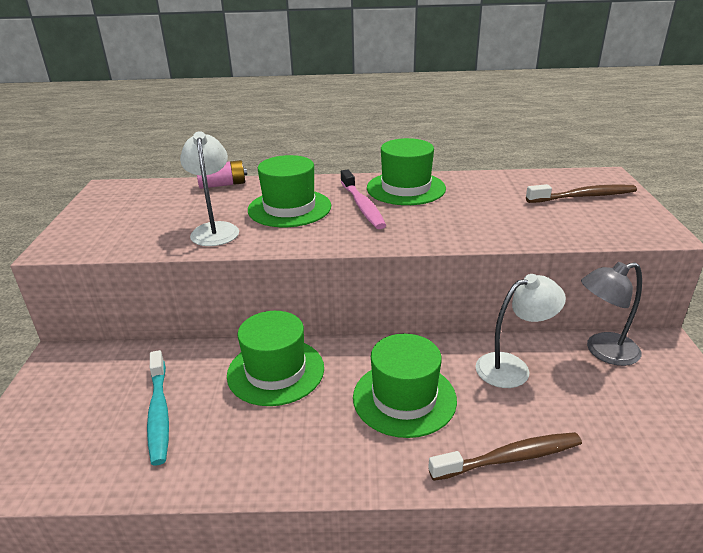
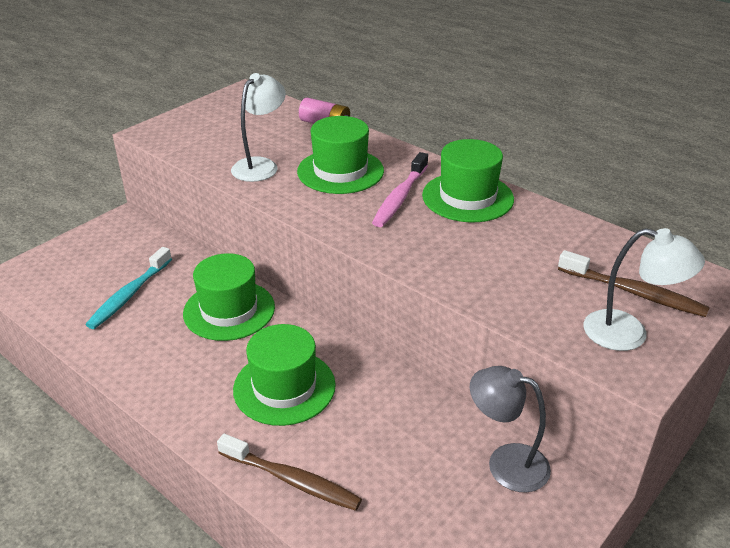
camera: 40 degrees right, 5 degrees up
(512, 367) = (401, 421): white lamp -> white lamp (629, 334)

